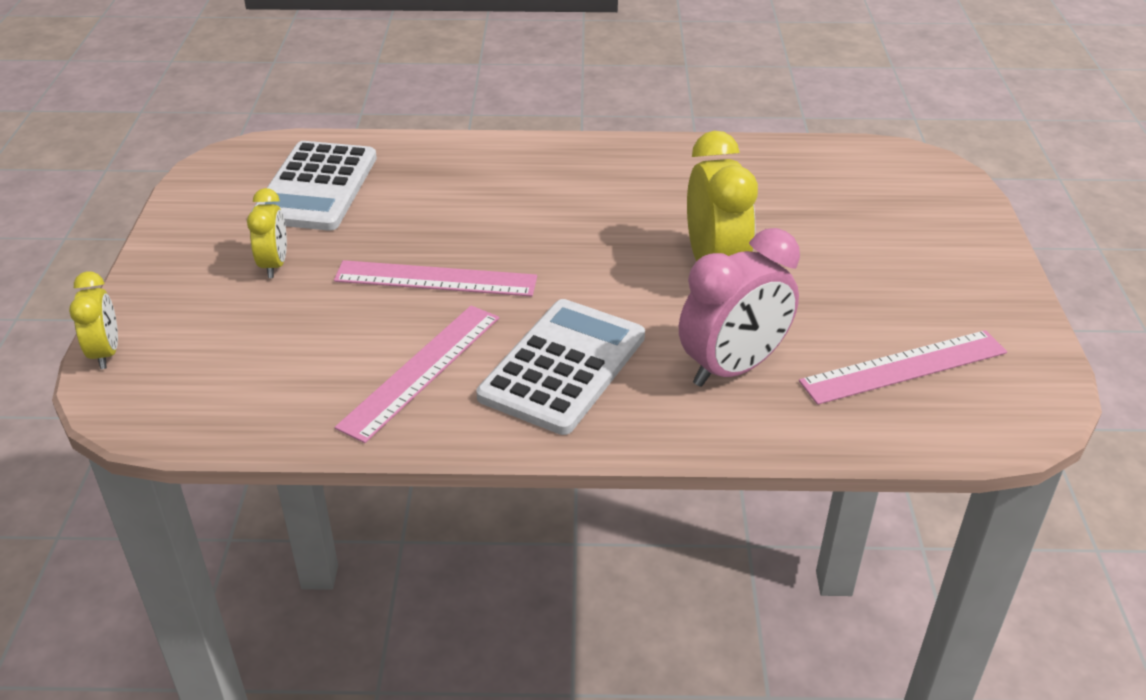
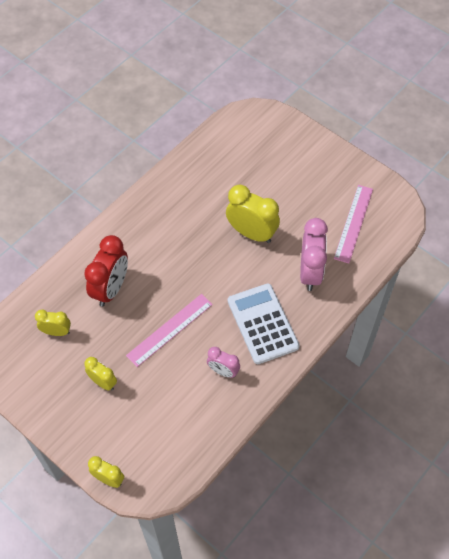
camera: 50 degrees left, 20 degrees up
(316, 187) = (57, 332): white calculator -> yellow clock
(421, 370) = (223, 371): pink ruler -> pink clock
(441, 195) = (111, 289): none -> red clock

